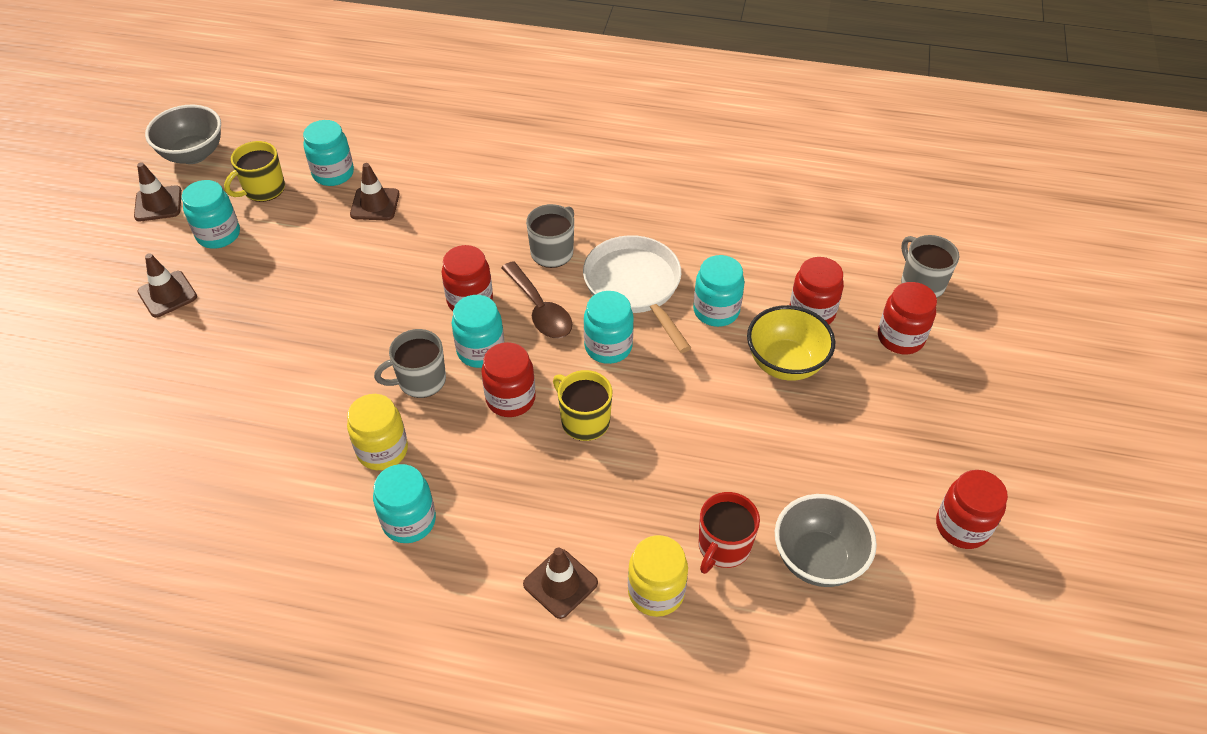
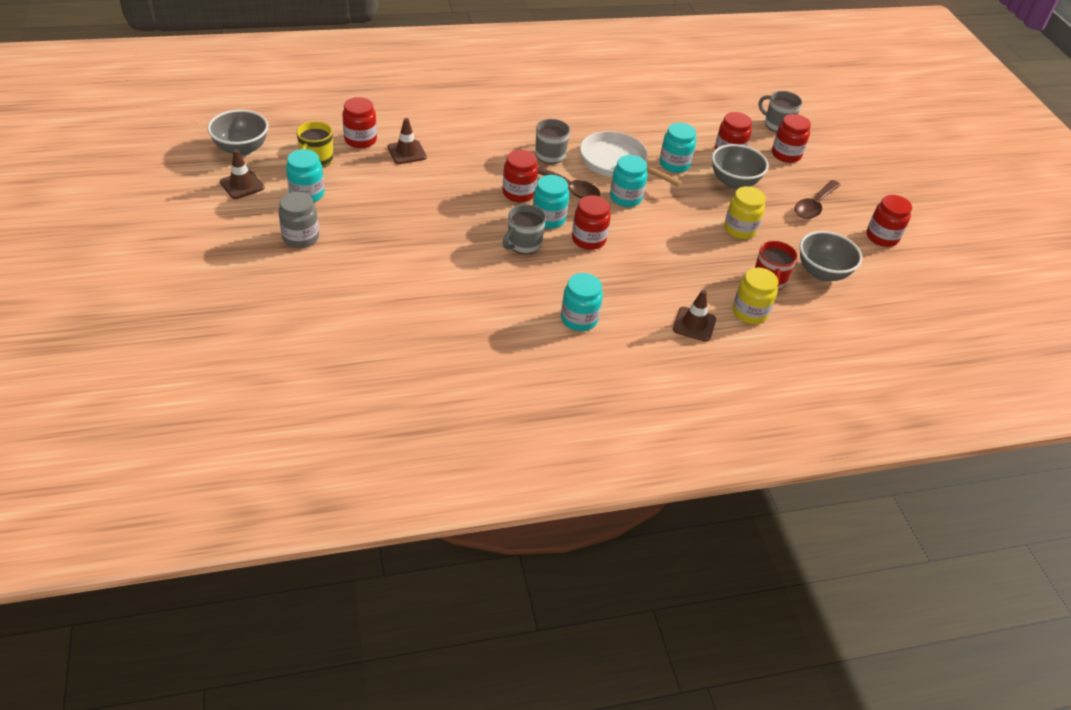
camera: 30 degrees left, 5 degrees down
(167, 294) = (301, 238): brown traffic cone -> grey jar
(333, 173) = (360, 140): turquoise jar -> red jar
(382, 450) = (530, 287): yellow jar -> yellow jar (740, 229)
(584, 421) = (642, 240): yellow mug -> none
(785, 363) = (734, 182): yellow bowl -> grey bowl
(886, 437) = (814, 205): none -> brown spoon

